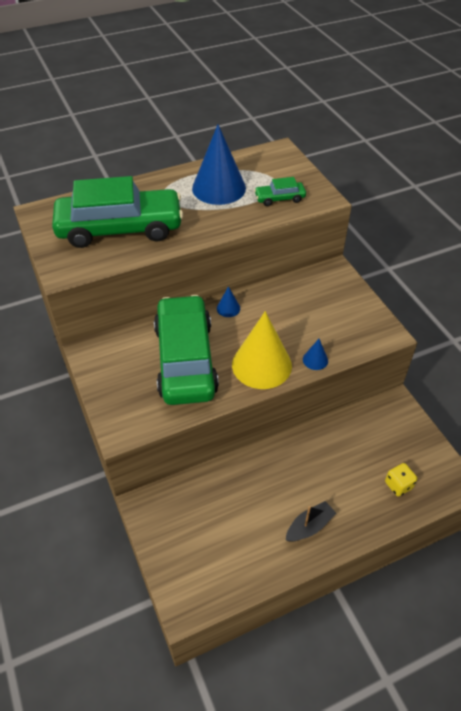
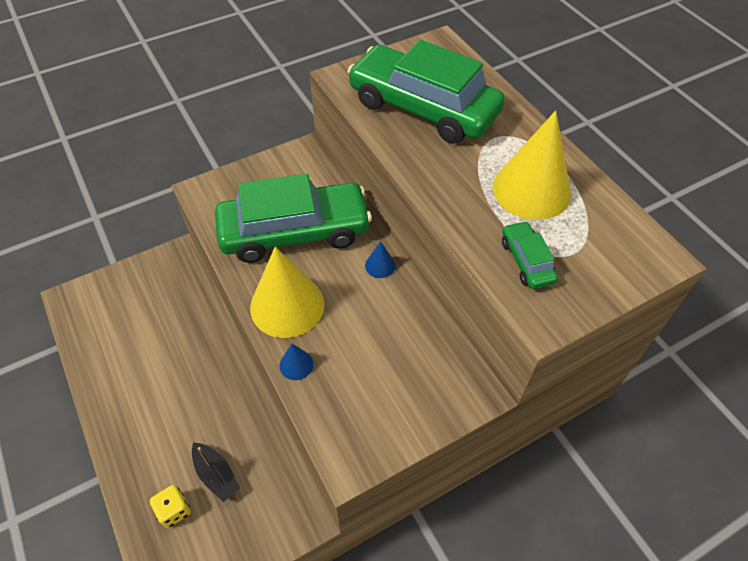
camera: 85 degrees right, 5 degrees up
(120, 228) = (423, 108): green car -> green car turned 135 degrees clockwise
(219, 188) = (531, 190): blue cone -> yellow cone
(309, 526) = (133, 404): black boat -> black boat (216, 475)

